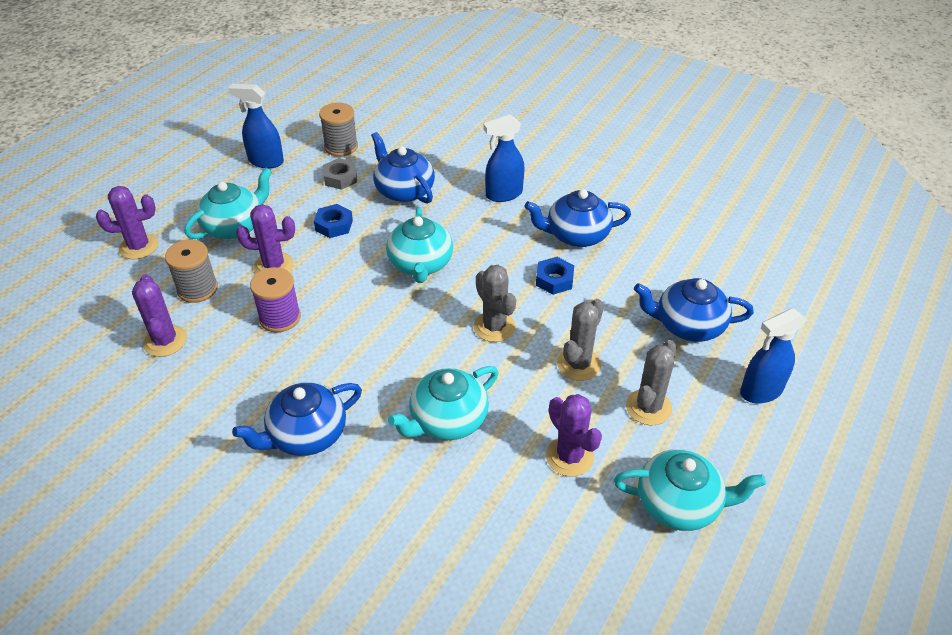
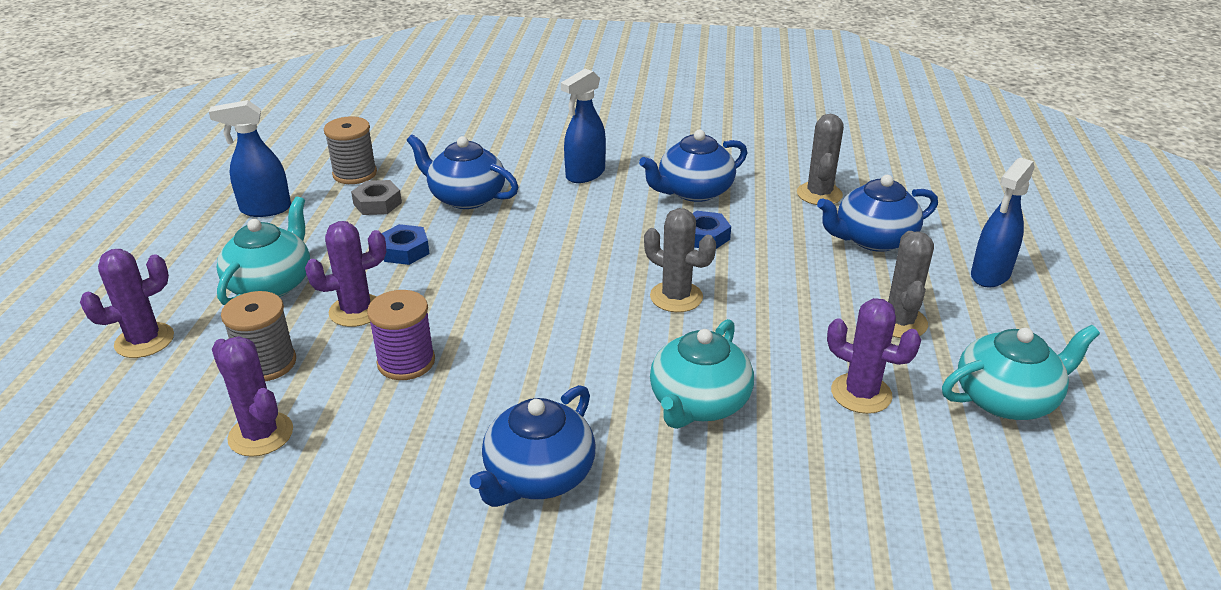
camera: 25 degrees left, 10 degrees down
(420, 264) = (542, 261): turquoise teapot -> none
(578, 364) = (796, 305): grey cactus -> grey cactus (819, 194)

